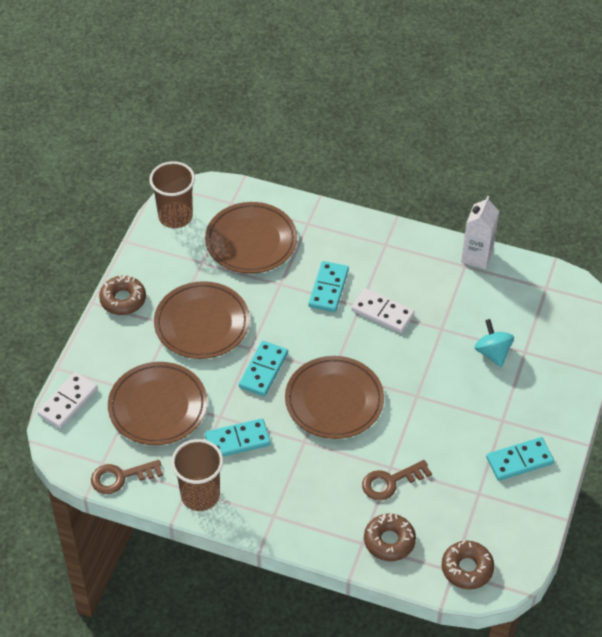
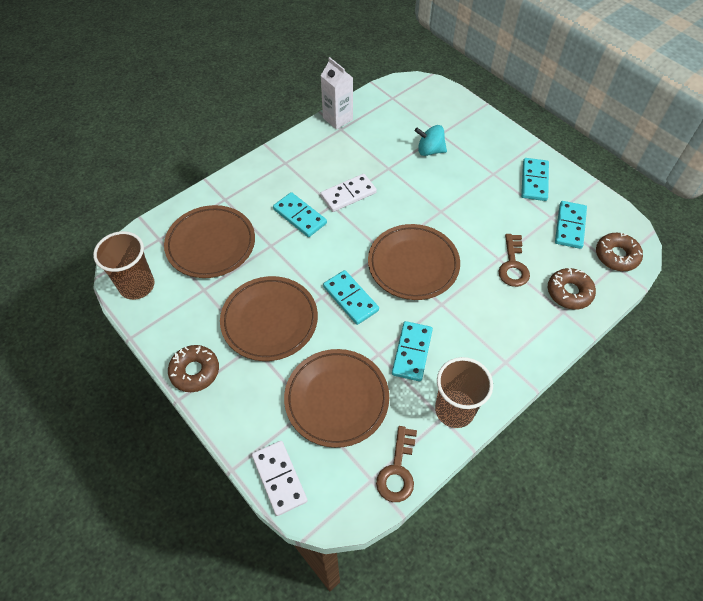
camera: 60 degrees left, 5 degrees up
(478, 514) = (570, 226): none -> turquoise domino

